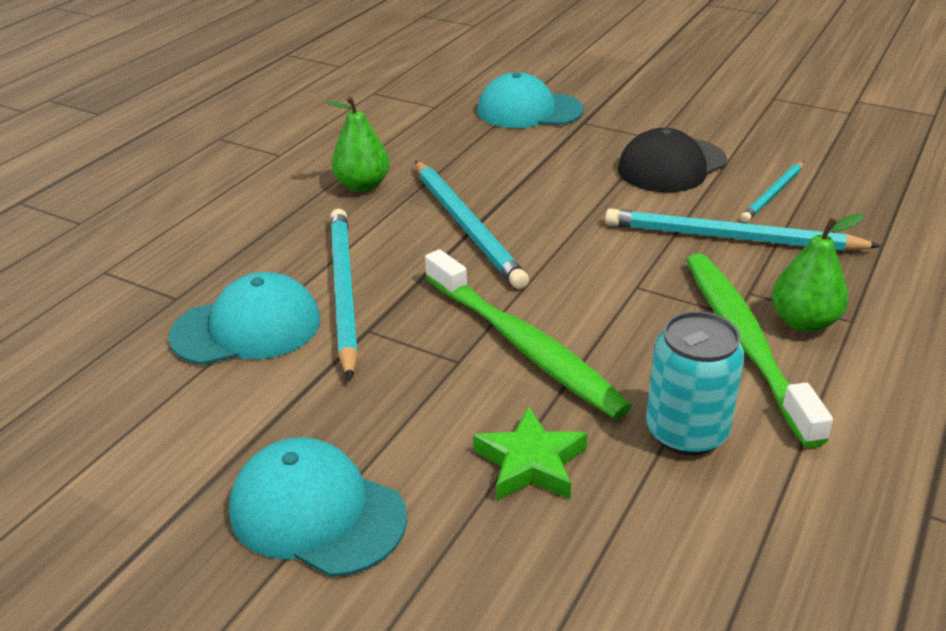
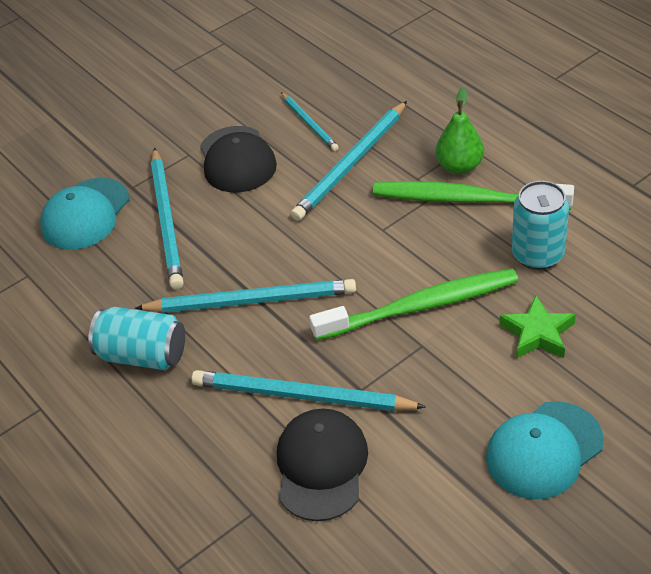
camera: 65 degrees left, 10 degrees up
(247, 328) = (321, 466): turquoise cap -> black cap
(362, 185) = (143, 355): green pear -> turquoise can
(550, 151) = (167, 221): none -> turquoise pencil

